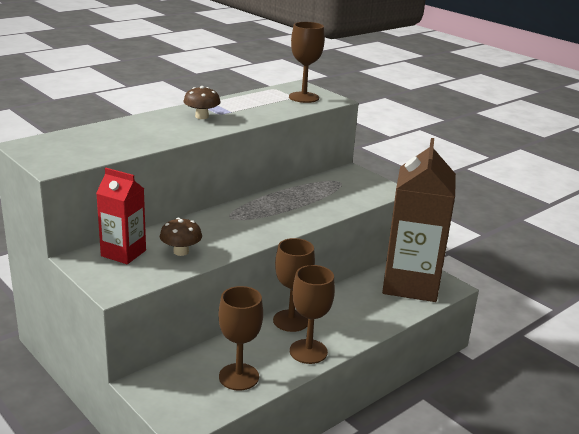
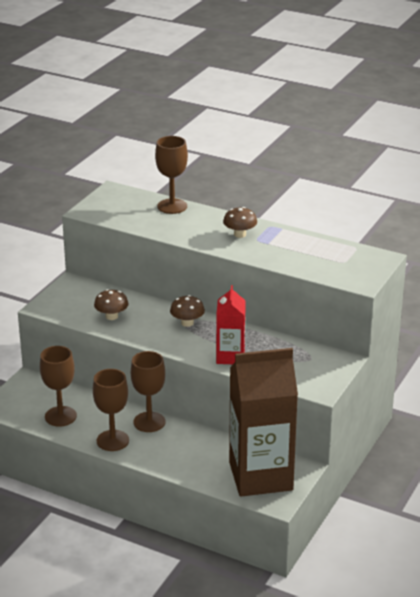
camera: 70 degrees right, 5 degrees up
(123, 253) = (91, 295): red carton -> red carton (230, 356)
(233, 217) = (187, 323): none -> brown mushroom
(303, 97) = (347, 267): brown goblet -> brown goblet (172, 206)

